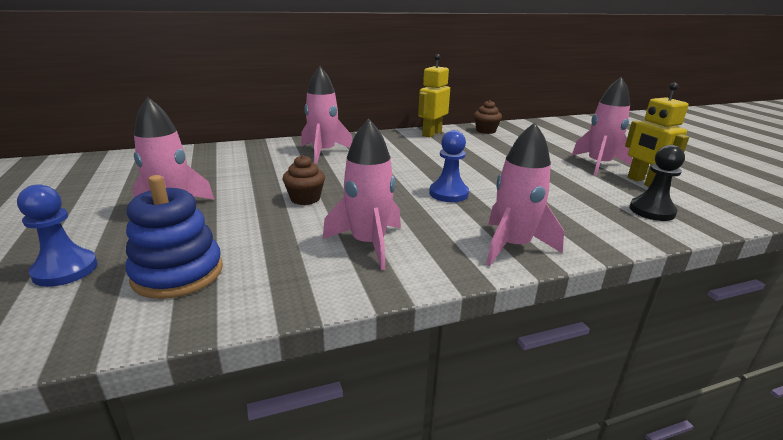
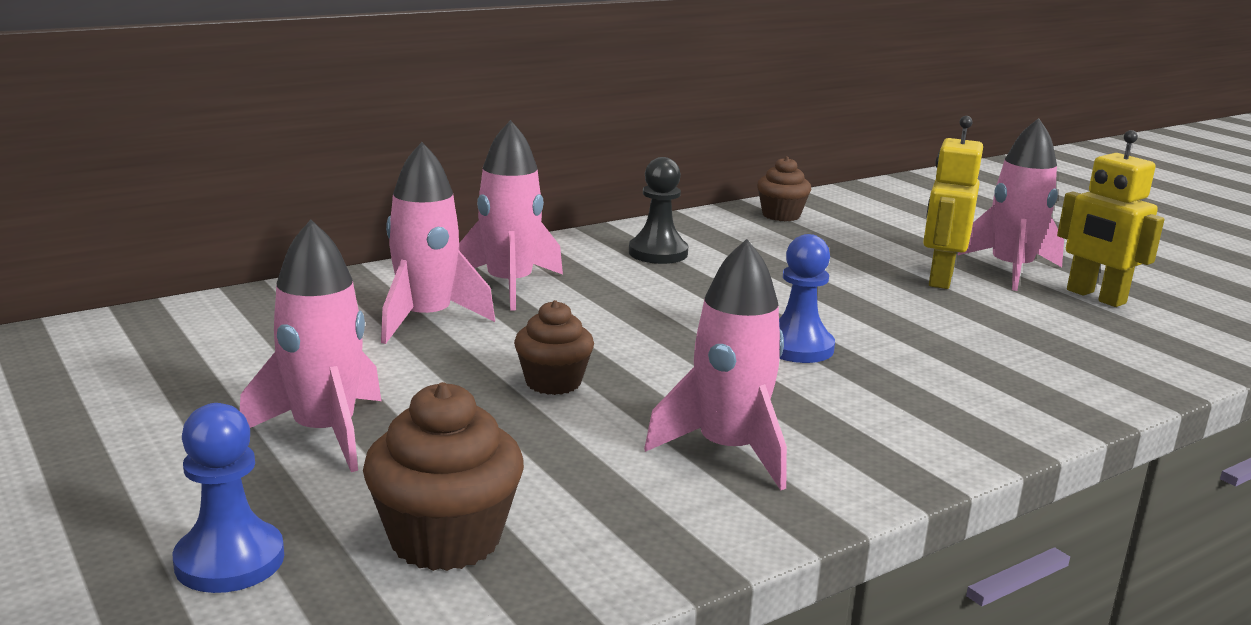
camera: 15 degrees left, 5 degrees down
(178, 273) = (445, 539): blue stacking toy -> brown cupcake
(431, 133) = (685, 229): yellow robot -> yellow robot (940, 279)
(512, 246) = (956, 427): pink rocket -> pink rocket (426, 319)
(652, 211) = (1130, 346): black pawn -> black pawn (658, 253)

